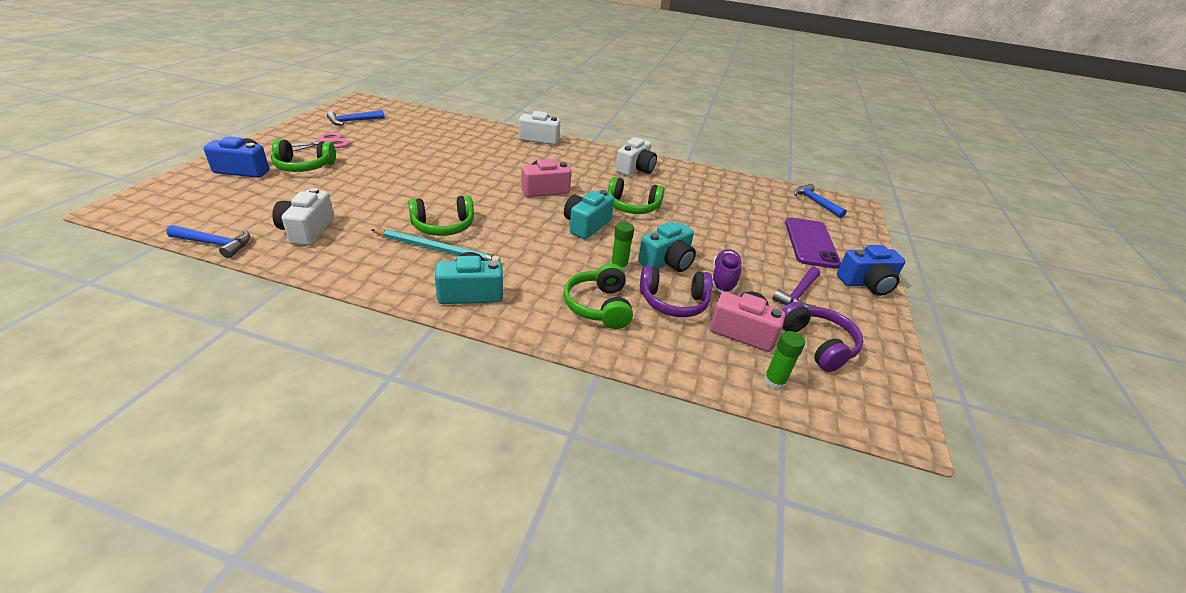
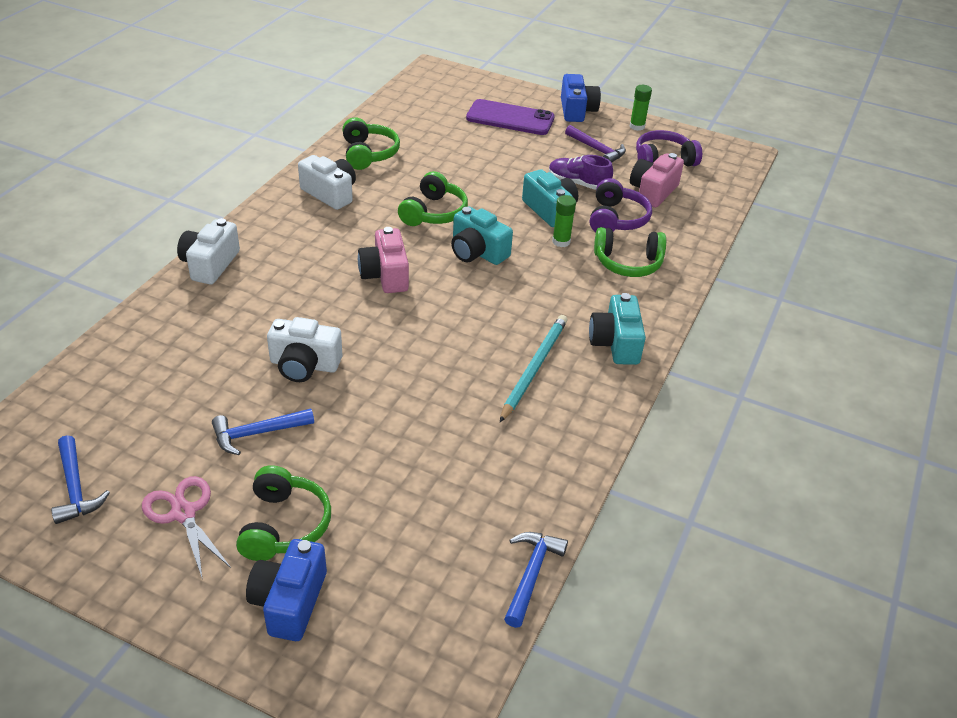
camera: 80 degrees left, 5 degrees up
(307, 230) = (493, 488): white camera -> white camera (304, 365)
(443, 226) = (481, 364): green headphones -> green headphones (368, 154)
(774, 382) = (710, 192): green glue stick -> green glue stick (637, 126)
(815, 202) = (426, 91): blue hammer -> blue hammer (257, 433)

